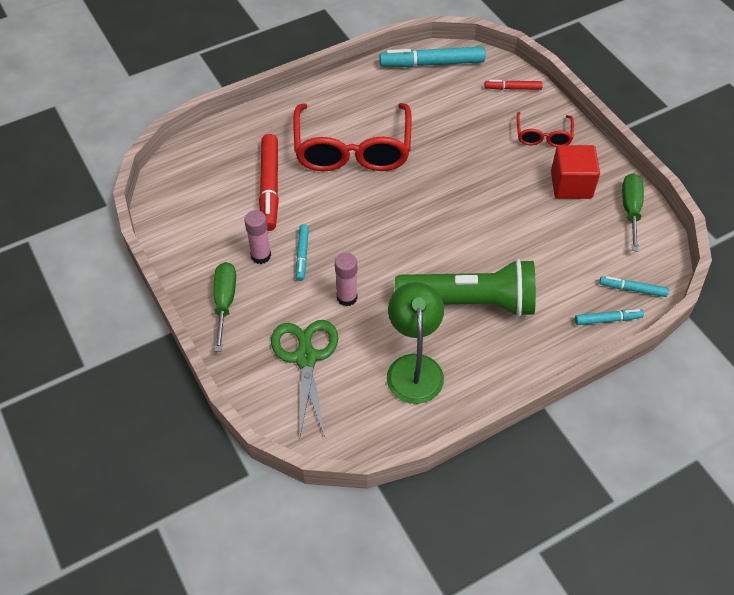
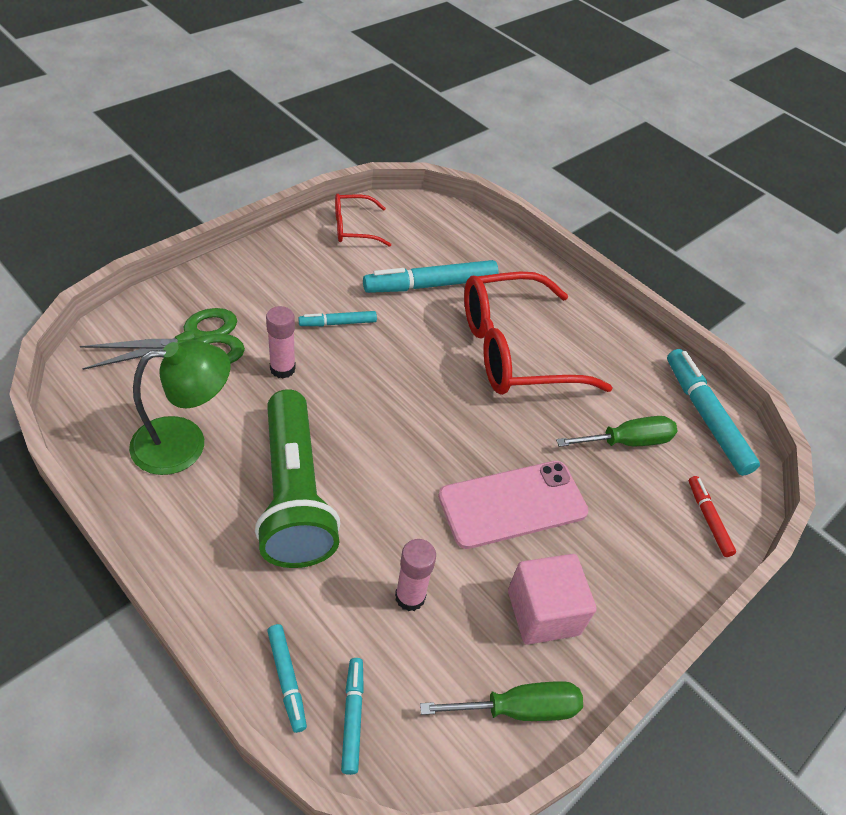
camera: 70 degrees right, 5 degrees down
(225, 302) = (261, 270): green screwdriver -> green screwdriver (627, 441)
(261, 256) = (329, 290): pink glue stick -> pink glue stick (410, 597)
(270, 187) = (430, 285): red marker -> turquoise marker
(491, 182) = (513, 504): none -> pink phone
(543, 136) = (628, 566): red glasses -> red glasses (353, 228)
(571, 185) = (543, 612): red cube -> pink cube

